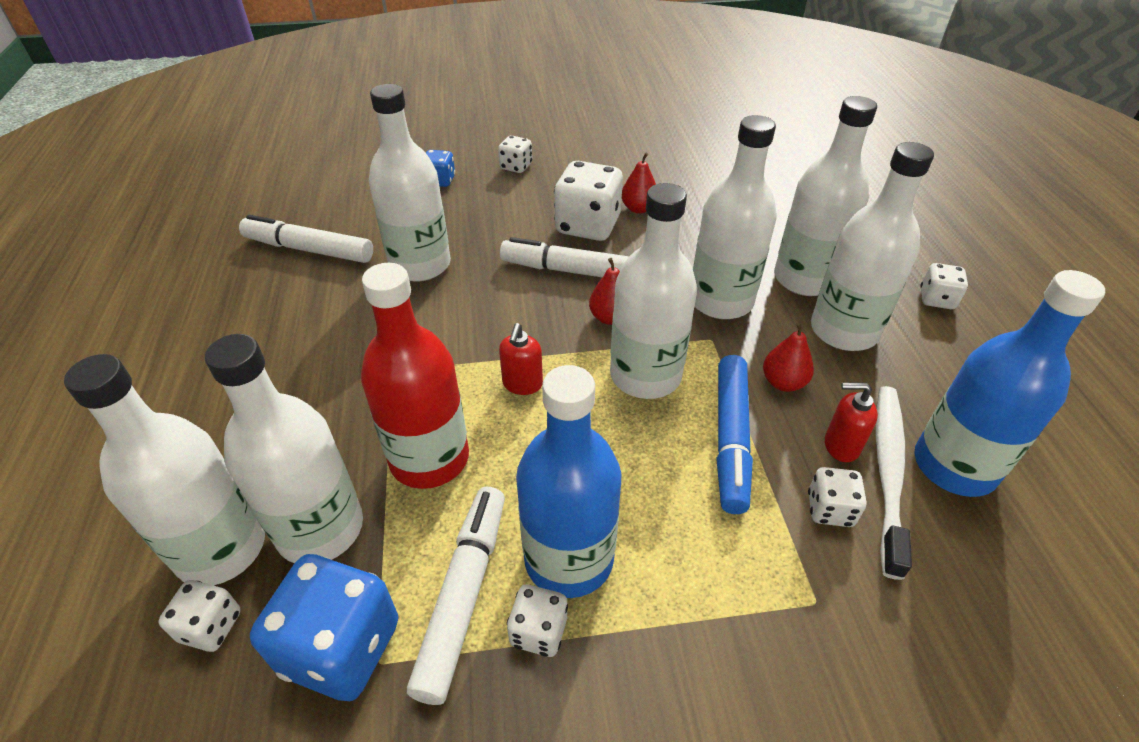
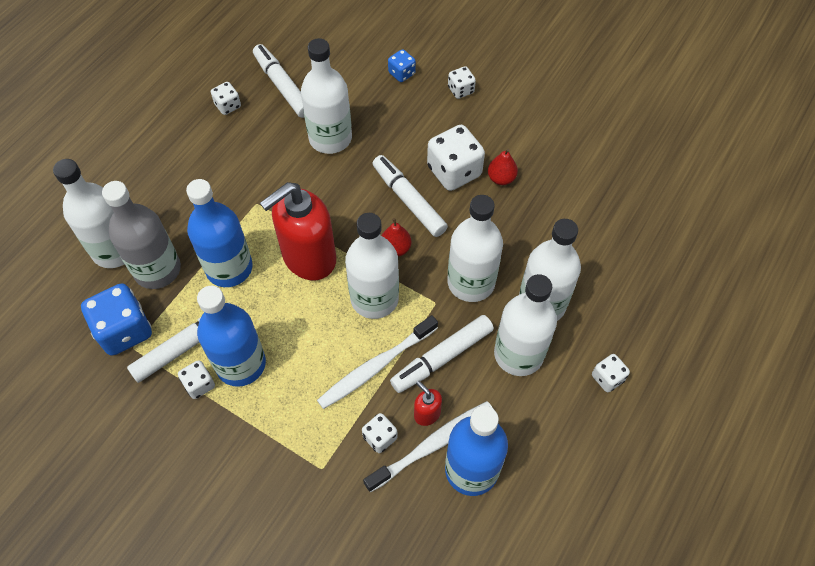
camera: 40 degrees right, 15 degrees up
(211, 626) = (88, 283): white dice -> white dice (228, 106)
(320, 529) = (157, 269): white bottle -> grey bottle
(429, 458) = (229, 268): red bottle -> blue bottle
(522, 384) = (308, 258): red soap dispenser -> red soap dispenser, size x2.35
(731, 439) = (376, 366): blue marker -> white toothbrush
(783, 382) = (442, 357): red pear -> white marker

